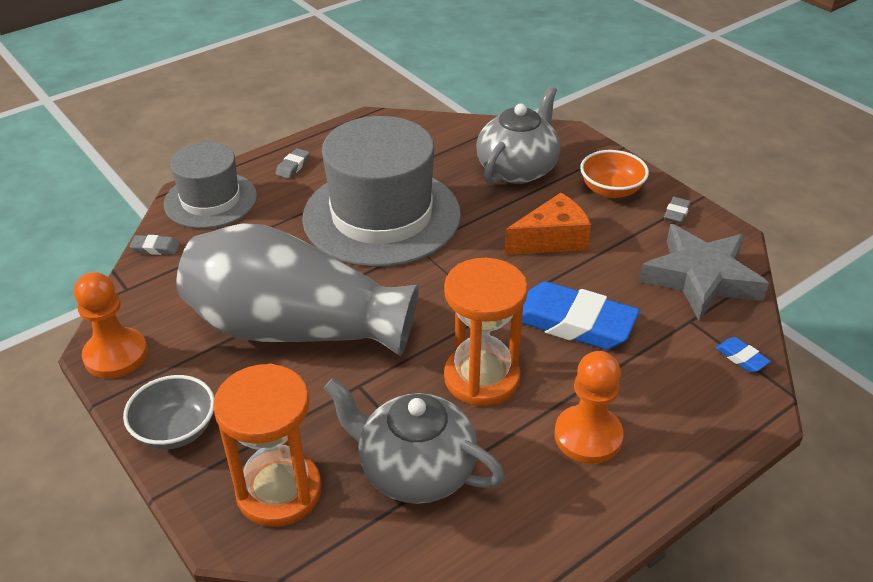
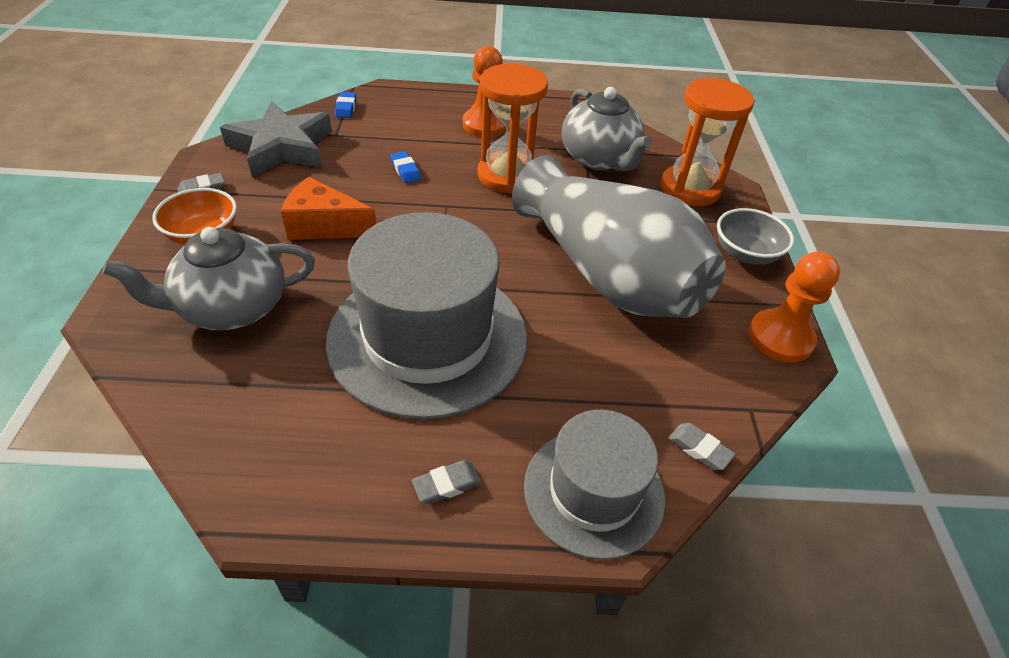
camera: 145 degrees left, 5 degrees up
(574, 323) = (405, 170): blue eraser -> blue eraser, size x0.42

